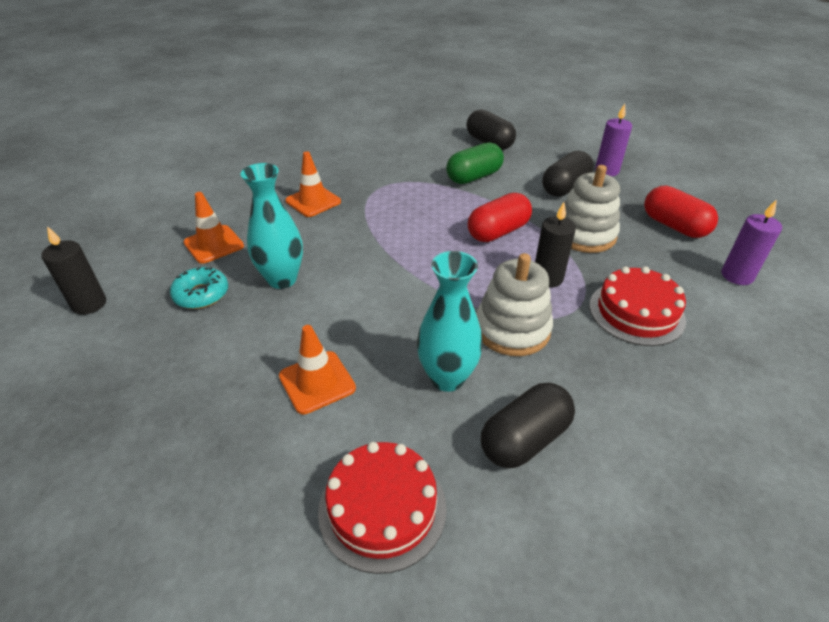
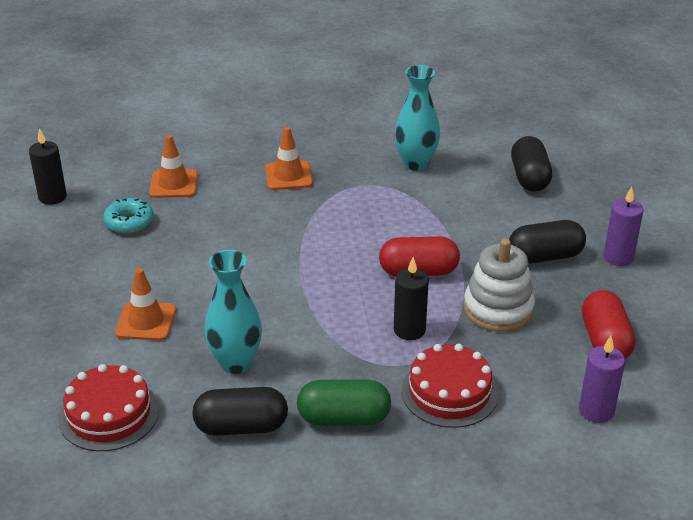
camera: 35 degrees right, 5 degrees down
(282, 279) = (196, 235): turquoise vase -> turquoise vase (416, 163)
(474, 177) = (464, 209): green capsule -> green capsule (344, 418)
(512, 329) = (326, 354): white stacking toy -> none

